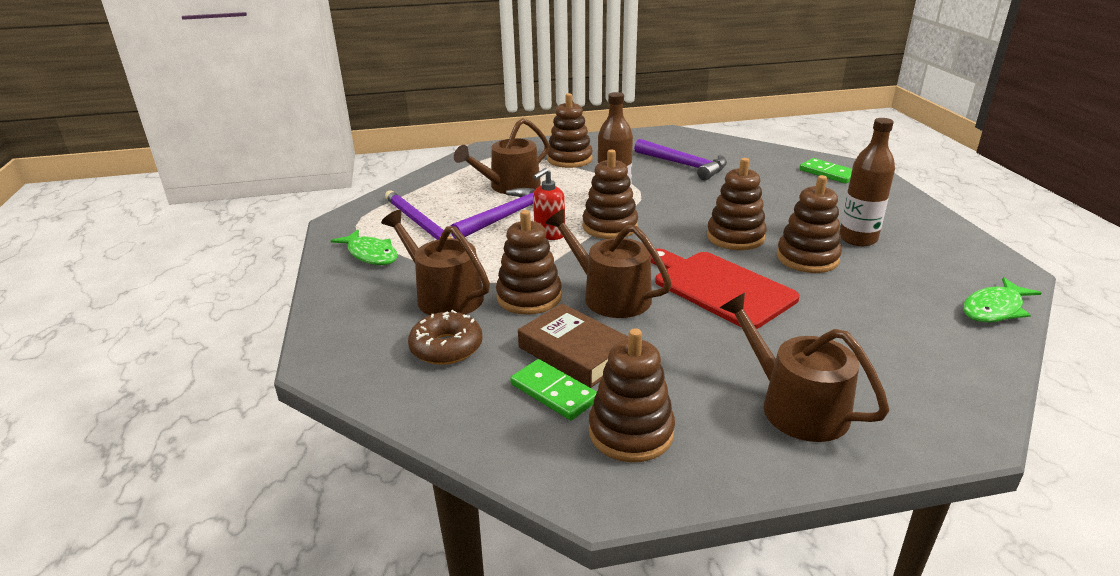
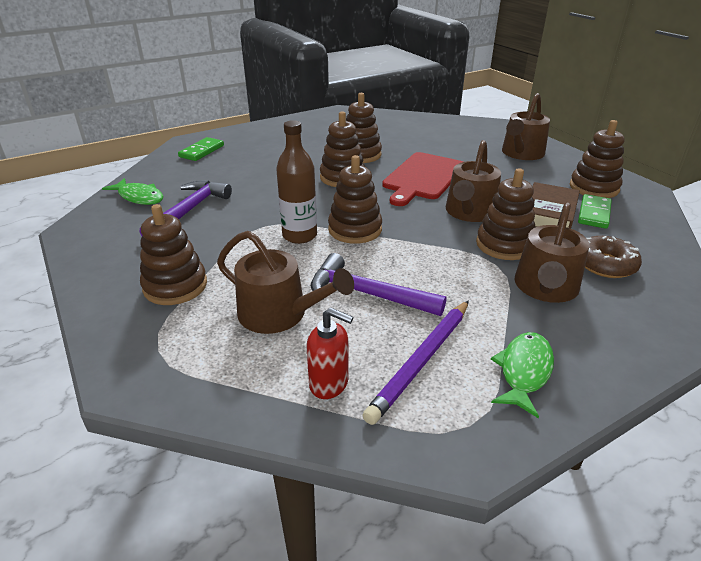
camera: 110 degrees left, 5 degrees up
(549, 234) = (390, 258): red soap dispenser -> red soap dispenser (329, 383)
(858, 239) = (321, 142): brown bottle -> none
(994, 309) = (386, 116): green fish -> green fish (139, 197)

